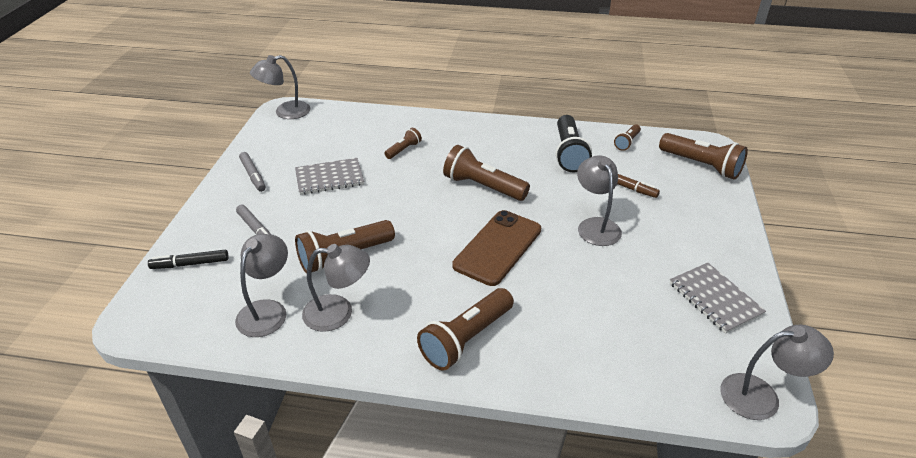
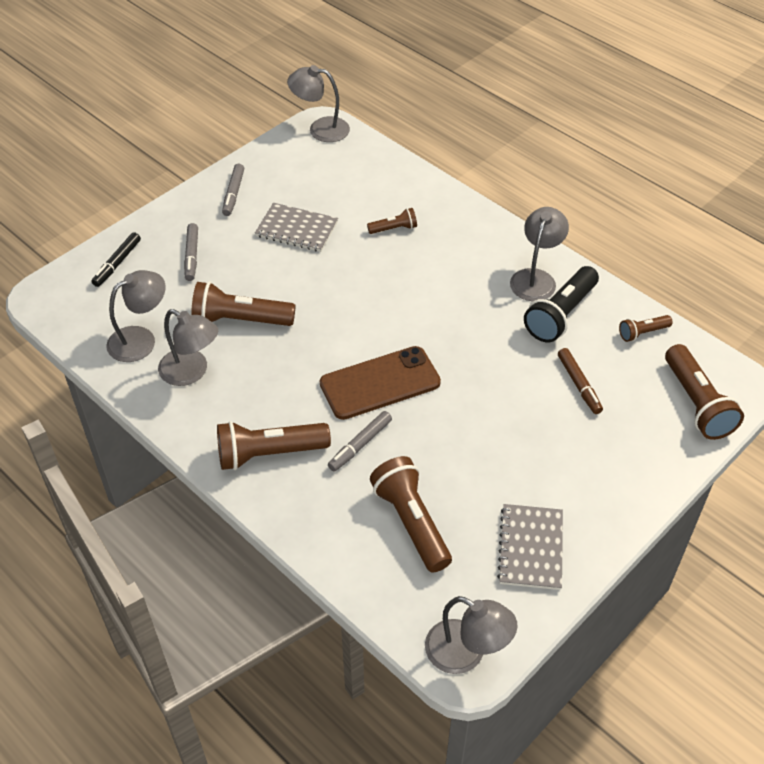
camera: 35 degrees right, 10 degrees up
(190, 264) = (117, 263): black marker -> black marker turned 90 degrees counterclockwise
(483, 187) = (430, 310): brown flashlight -> brown flashlight (411, 522)
(528, 295) = (360, 445): none -> grey marker
(595, 225) = (498, 411): grey lamp -> grey lamp (535, 278)

